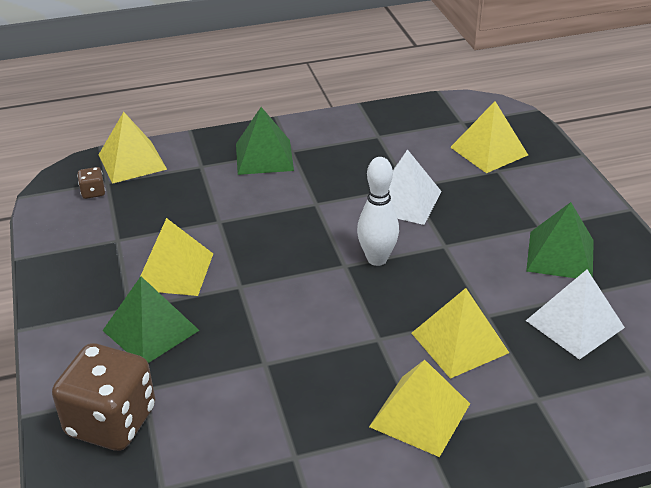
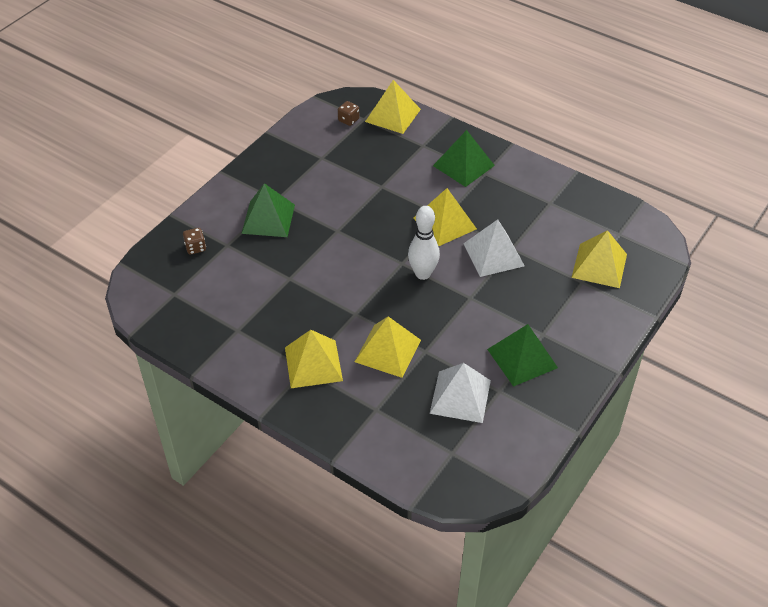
camera: 50 degrees right, 10 degrees up
(111, 422) = (195, 248): brown dice -> brown dice, size x0.42
(174, 271) = (321, 197): yellow pyramid -> yellow pyramid (444, 223)

